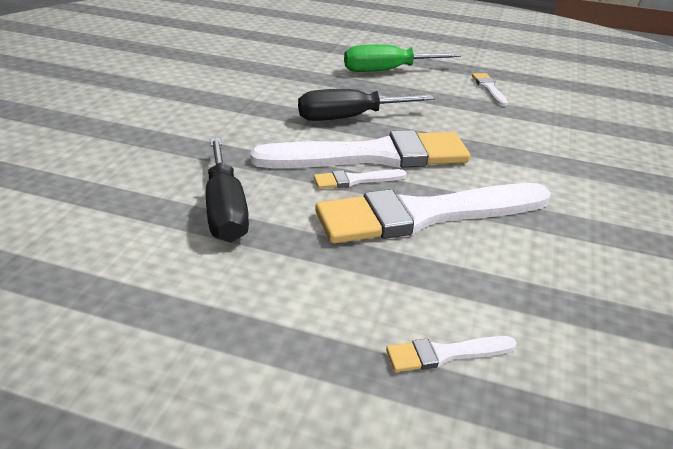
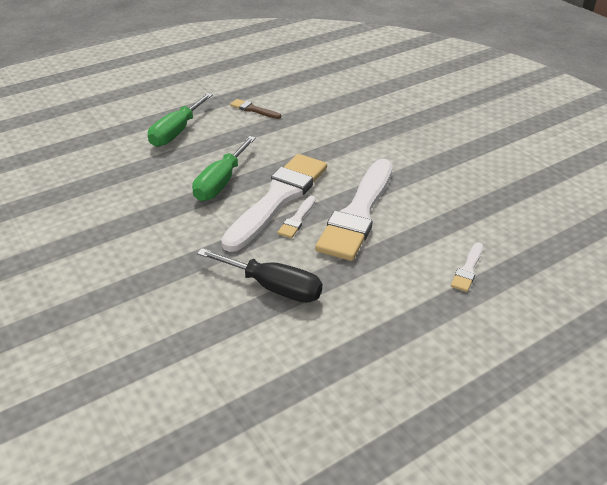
camera: 50 degrees left, 5 degrees up
(349, 118) = (221, 182): black screwdriver -> green screwdriver
(489, 88) = (253, 109): white brush -> brown brush

